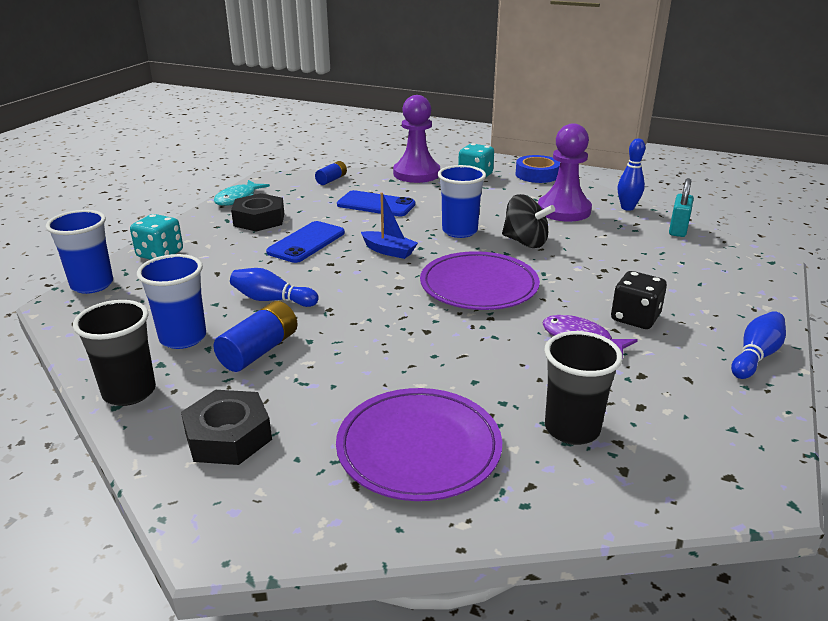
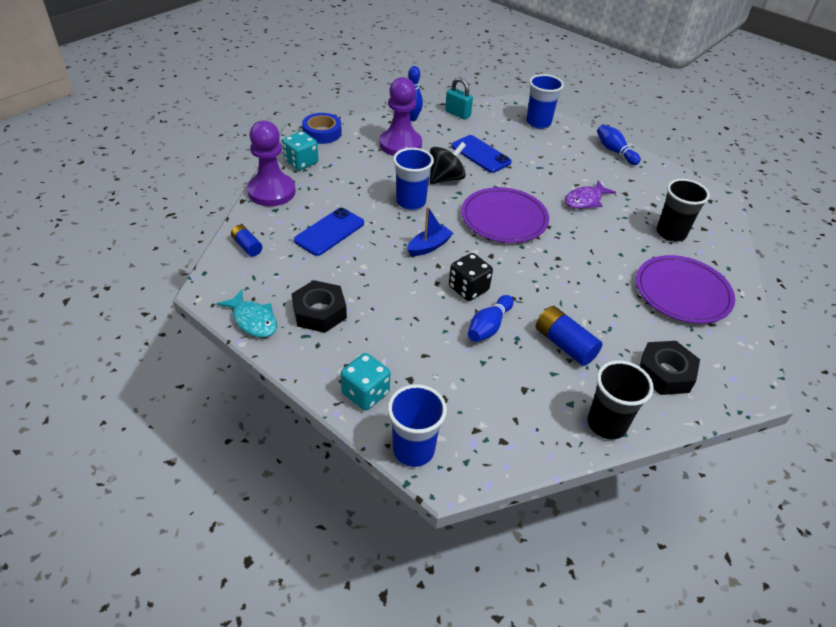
camera: 75 degrees left, 15 degrees up
(183, 338) = (534, 387): blue cup -> blue cup (538, 123)
(306, 242) = (389, 289): blue phone -> blue phone (480, 154)
(635, 318) = (566, 173): black dice -> black dice (468, 289)

